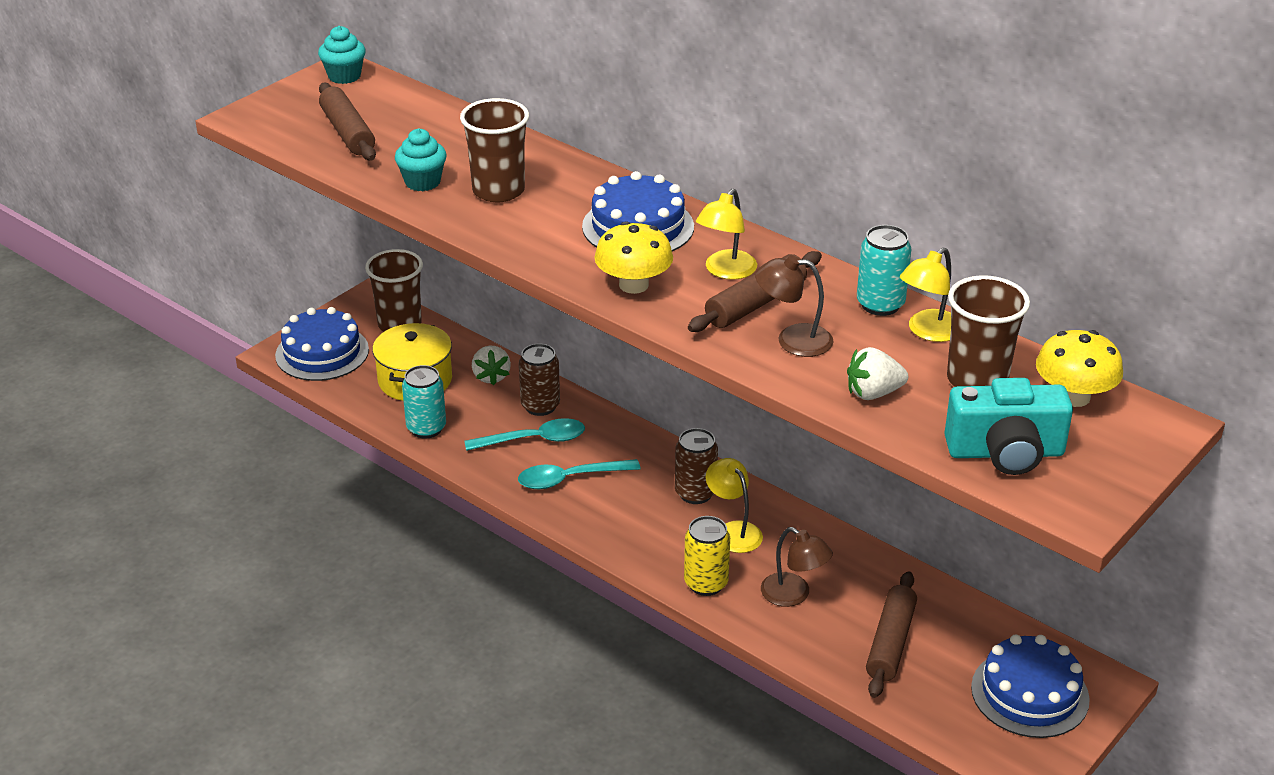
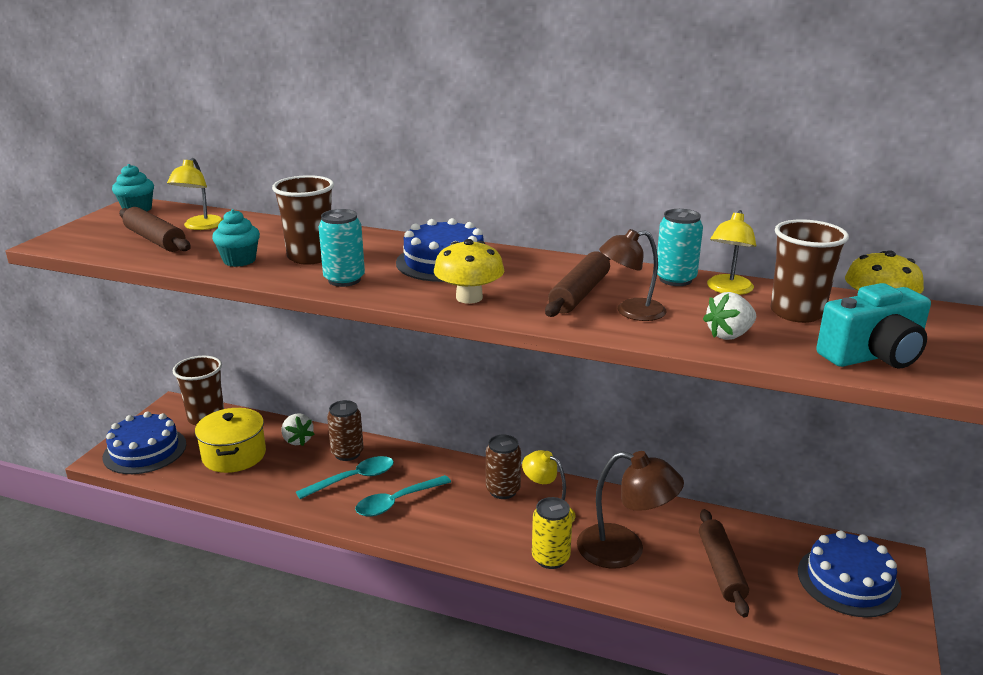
camera: 20 degrees left, 10 degrees down
(426, 428) = (258, 489): turquoise can -> turquoise can (344, 280)
(725, 271) = (537, 278): yellow lamp -> yellow lamp (200, 226)
(793, 595) = (624, 550): brown lamp -> brown lamp, size x1.59

